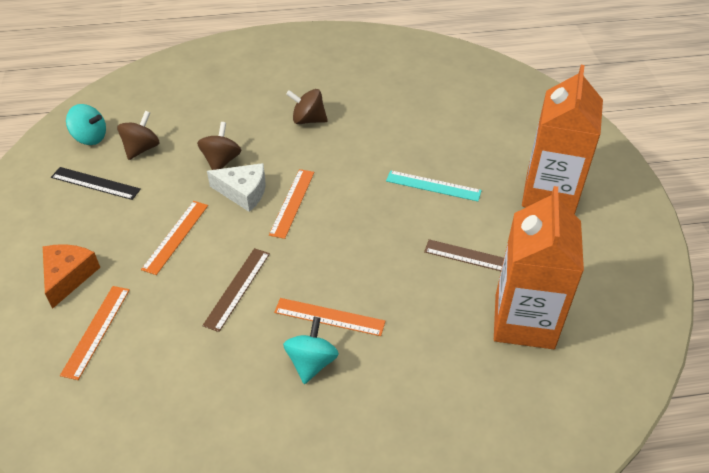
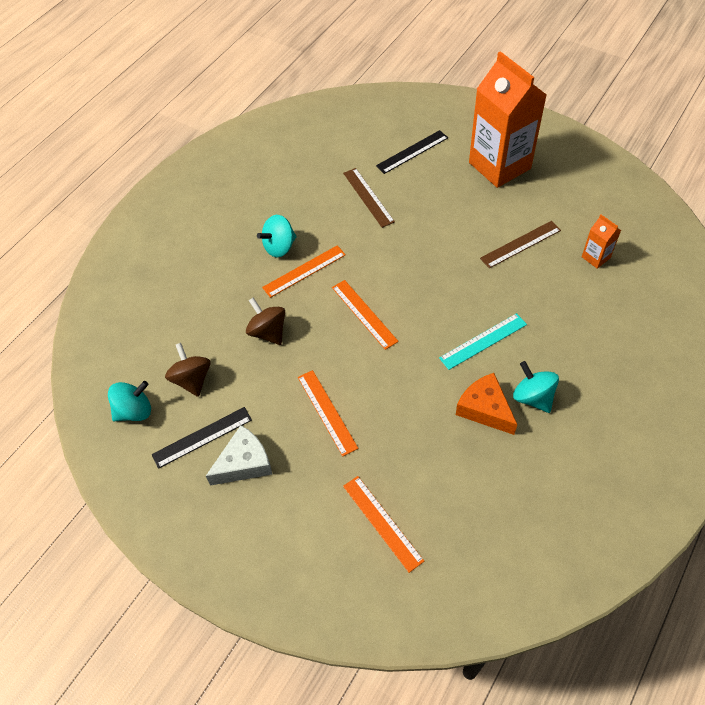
camera: 45 degrees left, 10 degrees up
(68, 276) = (301, 514): orange cheese -> orange cheese (485, 409)
(237, 288) = (422, 402): brown ruler -> brown ruler (368, 197)
(243, 192) = (321, 338): white cheese -> white cheese (244, 463)
(308, 120) = (279, 247): brown spinning top -> turquoise spinning top
(329, 316) = (500, 361): orange ruler -> orange ruler (304, 271)
(433, 186) = (430, 220): turquoise ruler -> turquoise ruler (483, 341)
(494, 133) = (412, 152): none -> black ruler
(524, 321) = (595, 257): orange carton -> orange carton, size x0.42

